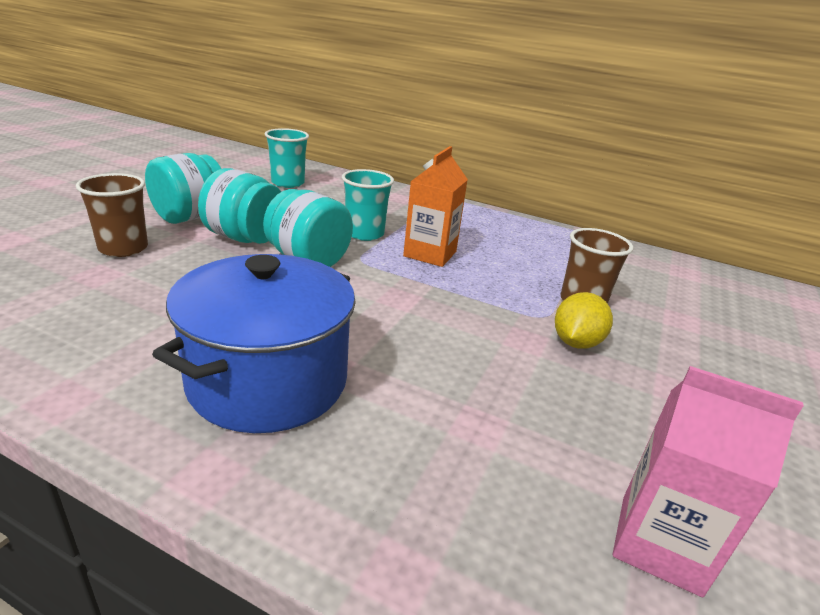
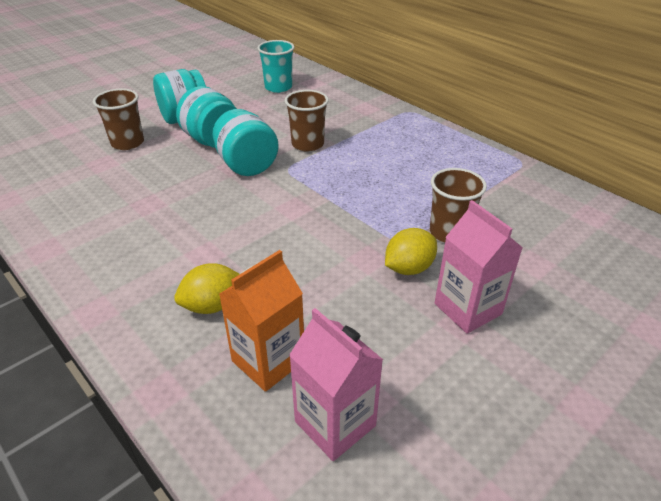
camera: 25 degrees right, 10 degrees up
(268, 381) = (161, 259): blue pot -> none
(364, 234) = (307, 144): turquoise cup -> brown cup
(384, 428) = (212, 305): none -> yellow lemon
(430, 254) = (349, 169): orange carton -> orange carton (268, 361)
(668, 373) = (467, 309): none -> pink carton

